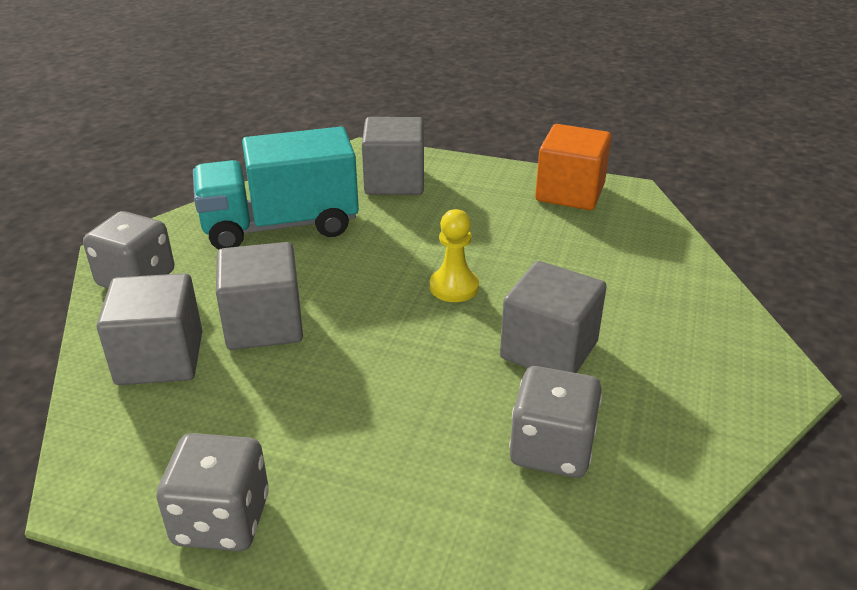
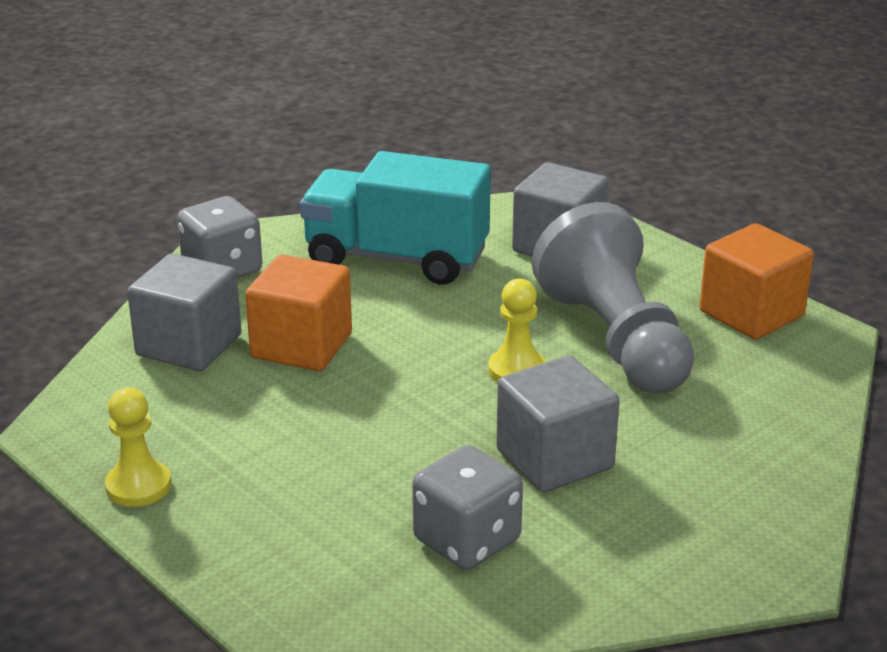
camera: 30 degrees right, 5 degrees down
(221, 520) = (138, 486): grey dice -> yellow pawn
(264, 324) = (301, 346): grey cube -> orange cube
(501, 240) = (615, 340): none -> grey pawn

